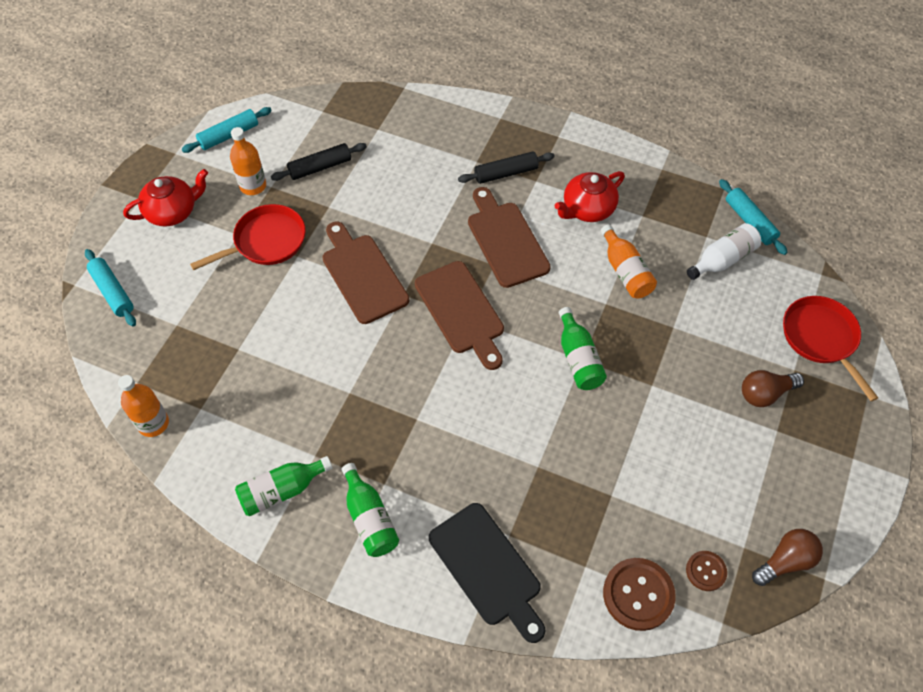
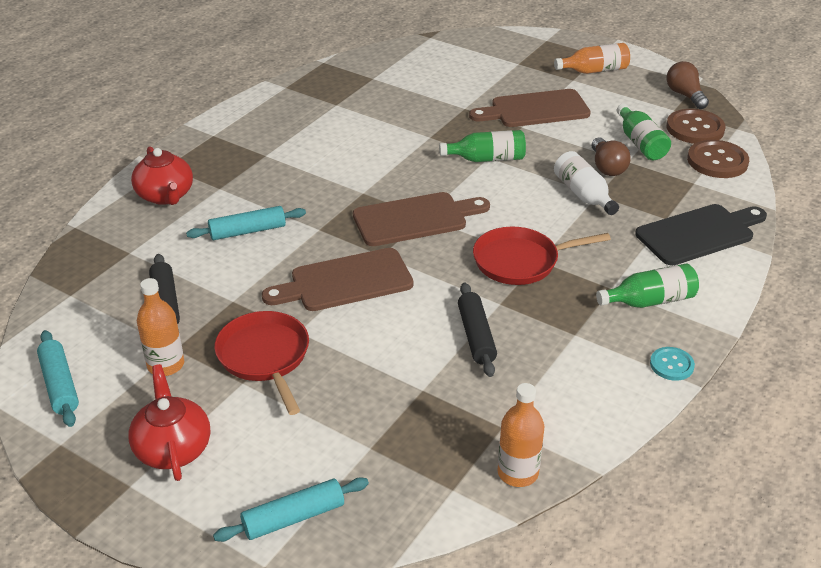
camera: 80 degrees left, 20 degrees down
(281, 537) = (671, 365): none -> turquoise button
(282, 491) = (616, 362): green bottle -> green bottle (640, 143)
(506, 173) = (246, 171): black rolling pin -> black rolling pin (476, 336)
(506, 241) = (335, 182): brown cutting board -> brown cutting board (535, 110)
(587, 209) = (316, 131): red teapot -> red teapot (165, 196)
(625, 271) = (397, 122): orange bottle -> orange bottle (594, 70)
(706, 571) = (695, 128): brown button -> brown button, size x1.75
(722, 260) = (401, 75): white bottle -> white bottle (583, 195)
(750, 221) = (365, 57): turquoise rolling pin -> turquoise rolling pin (248, 231)
(765, 393) = (538, 79): brown light bulb -> brown light bulb (607, 167)
(821, 338) = (492, 48): red pan -> red pan (520, 261)

